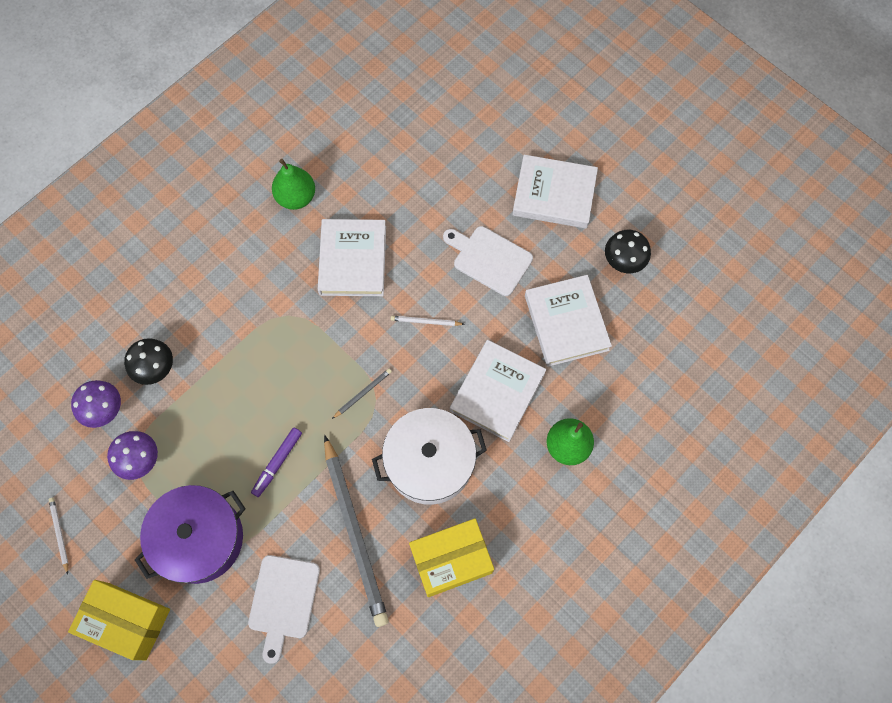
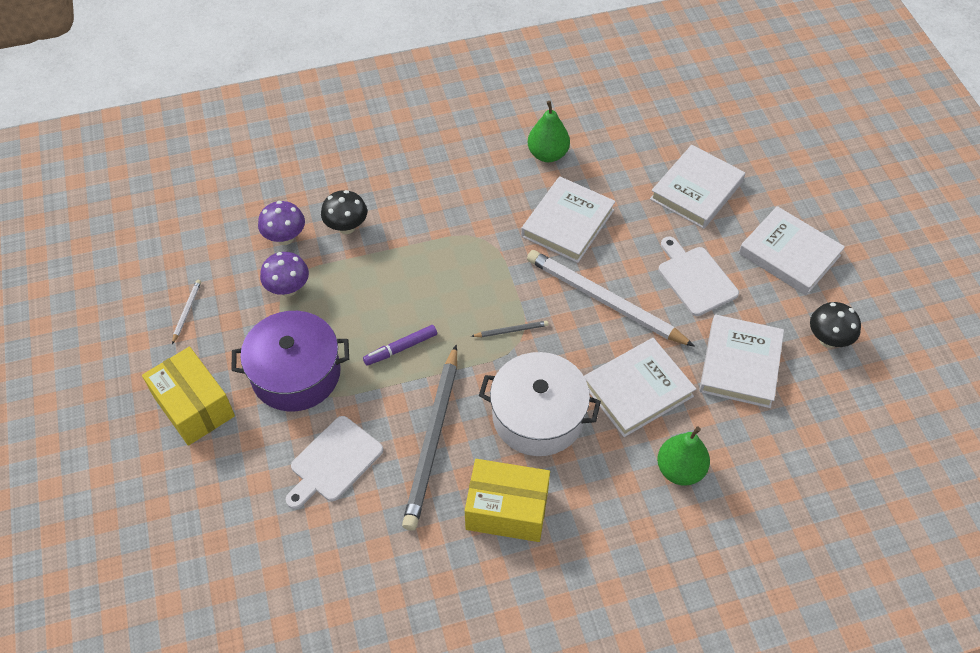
camera: 30 degrees right, 15 degrees down
(426, 322) = (604, 301): white pencil -> white pencil, size x2.48
(446, 169) = (696, 190): none -> white book

